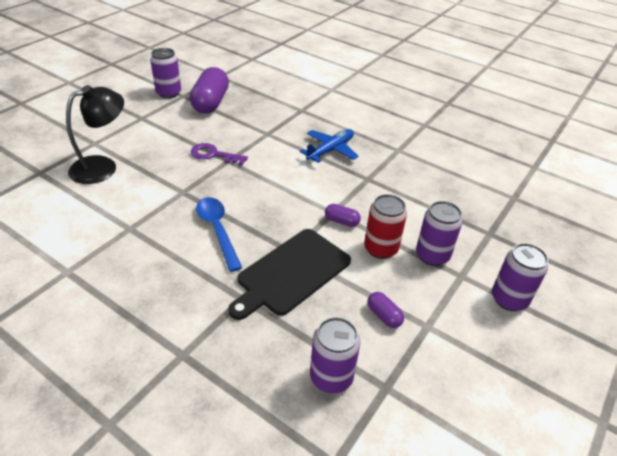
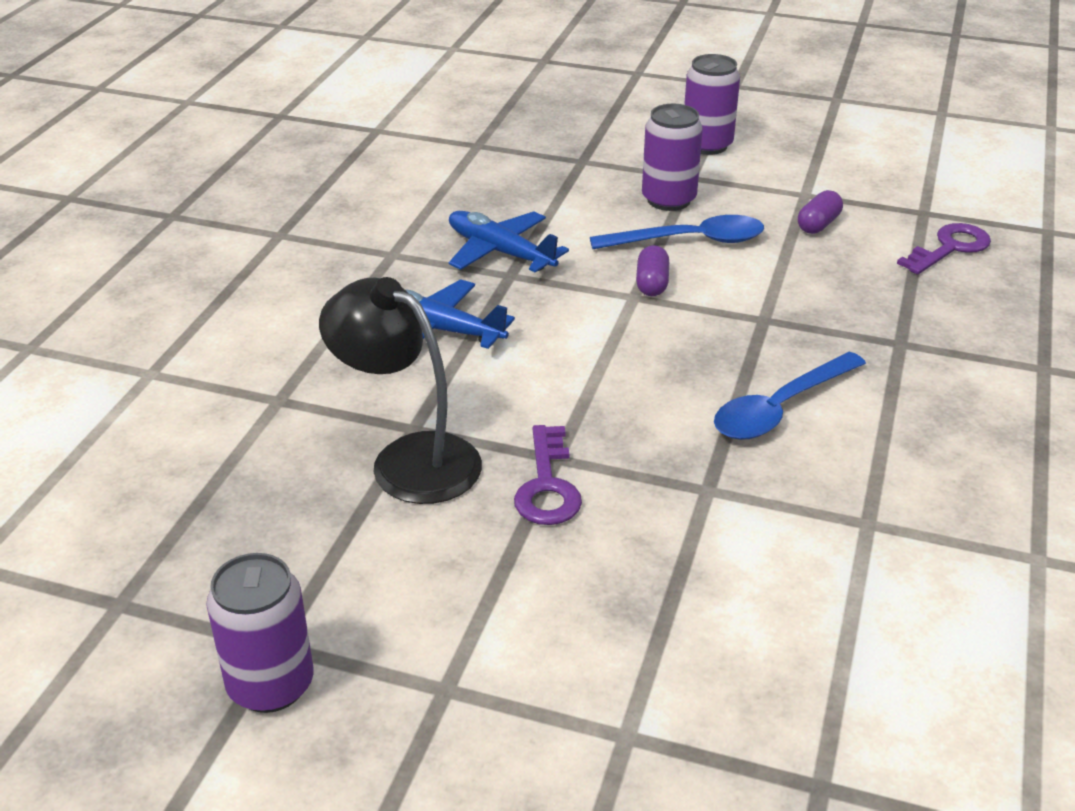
camera: 105 degrees left, 5 degrees down
(103, 167) = (713, 662): black lamp -> black lamp (408, 459)
(210, 103) = (300, 569): purple capsule -> none
(291, 273) = (810, 309): black cutting board -> none
(331, 377) = (950, 248): purple can -> purple key
(380, 249) = (689, 241): red can -> blue spoon
(389, 180) = (500, 252): none -> blue plane

